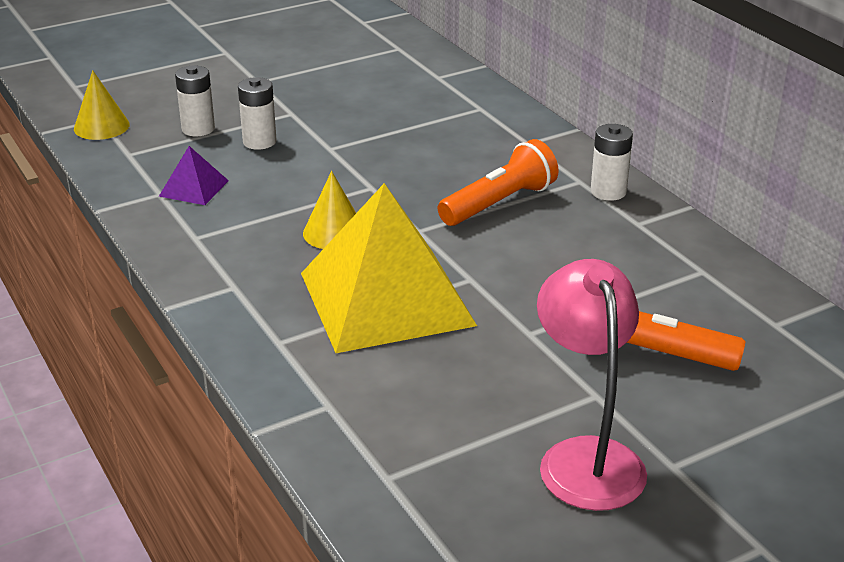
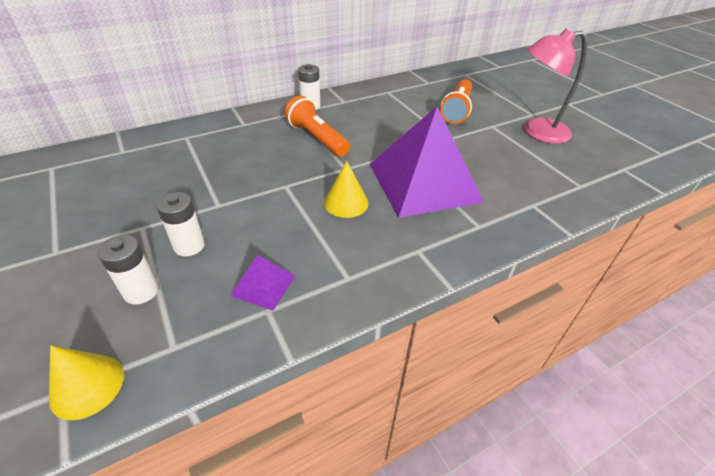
camera: 90 degrees left, 10 degrees up
(386, 298) = (424, 182): yellow pyramid -> purple pyramid

